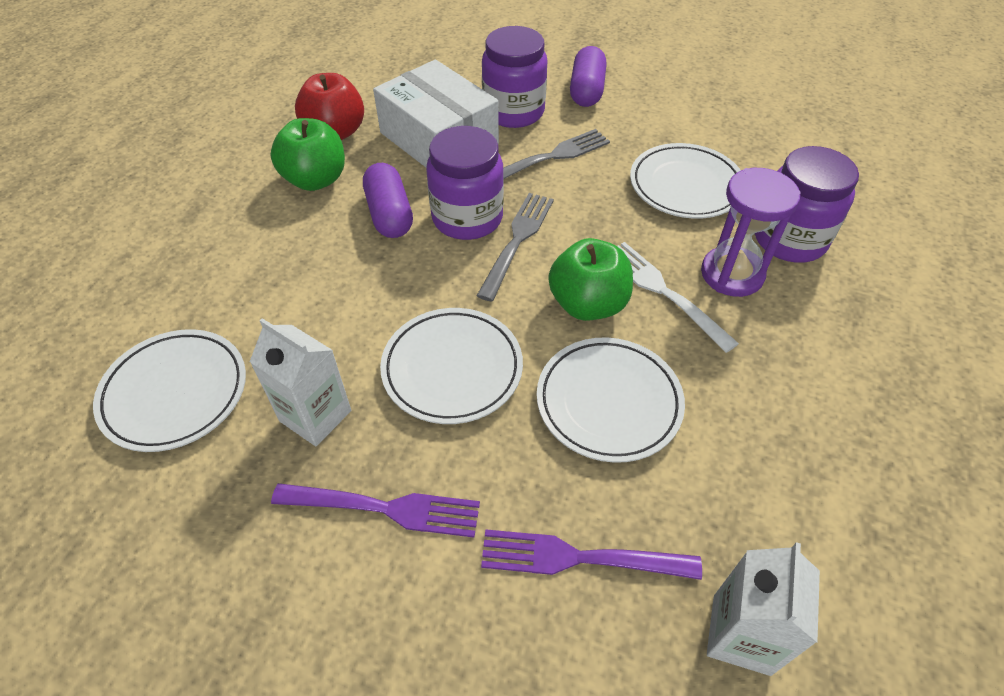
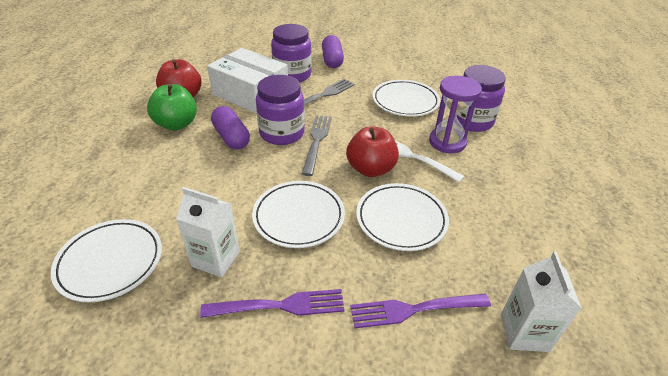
camera: 15 degrees left, 10 degrees down
(588, 304) = (370, 169): green apple -> red apple

